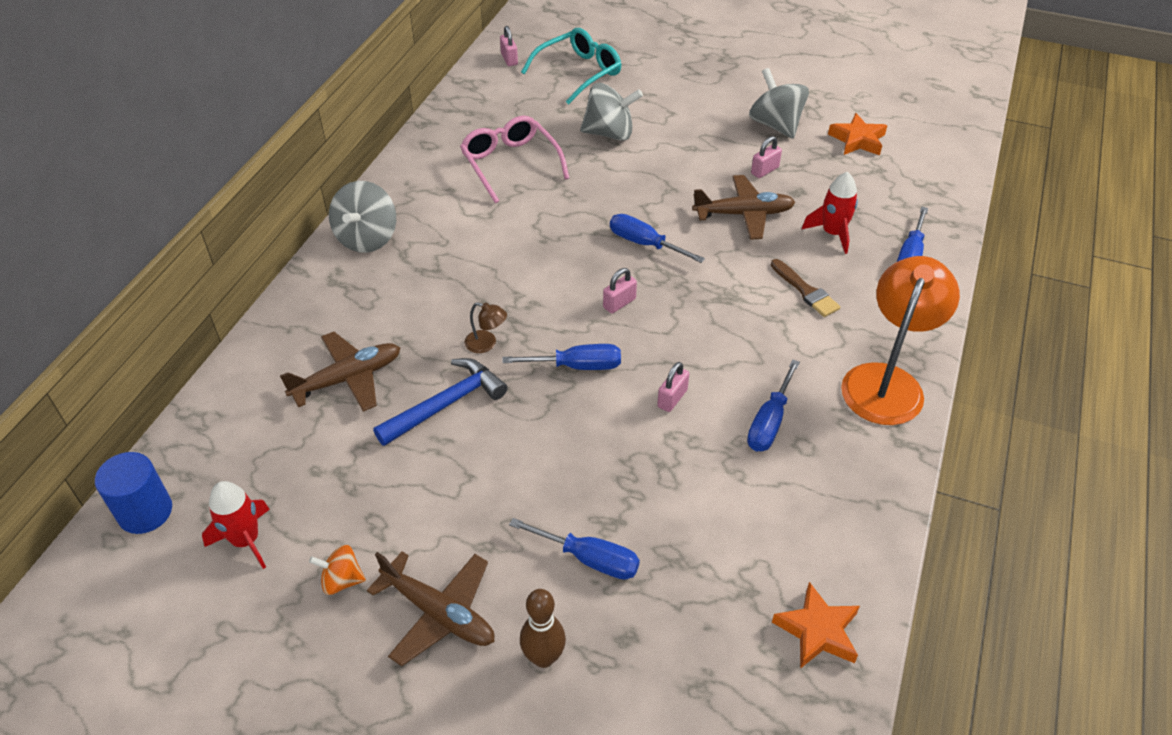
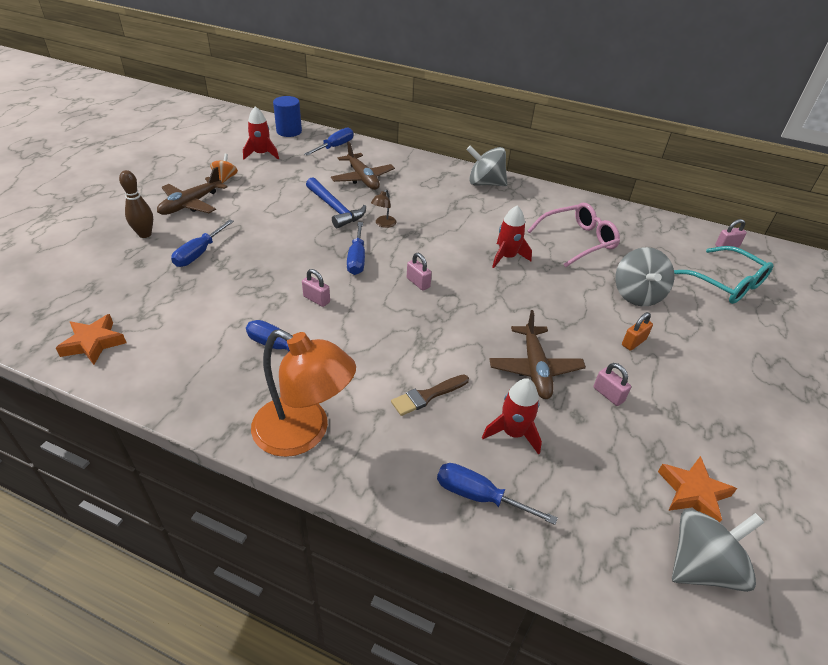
camera: 90 degrees right, 5 degrees down
(553, 224) = (507, 257): none -> red rocket
(644, 244) = (488, 302): blue screwdriver -> blue screwdriver (335, 147)
(687, 146) = (633, 342): none -> orange padlock
(775, 125) = (695, 417): grey spinning top -> grey spinning top (701, 566)

